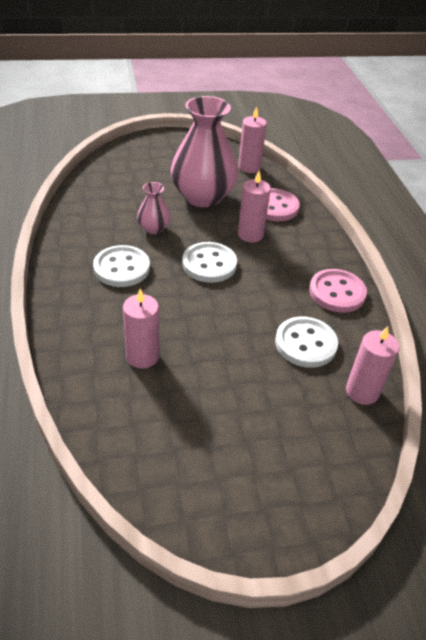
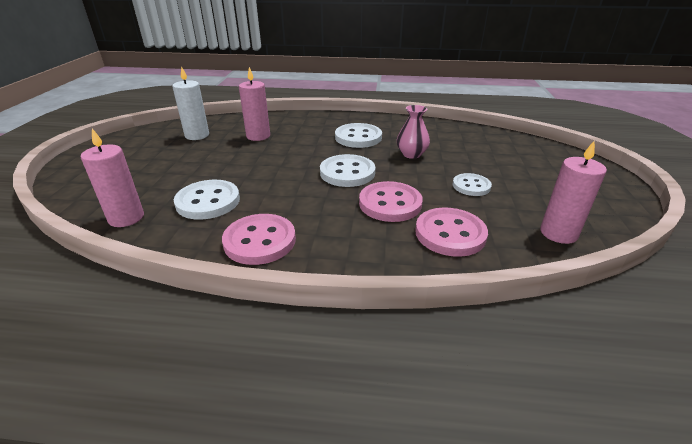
camera: 110 degrees right, 10 degrees down
(159, 426) = (197, 135): none -> white candle
(203, 196) = (471, 186): pink vase -> white button
(250, 234) = (390, 203): pink candle -> pink button

